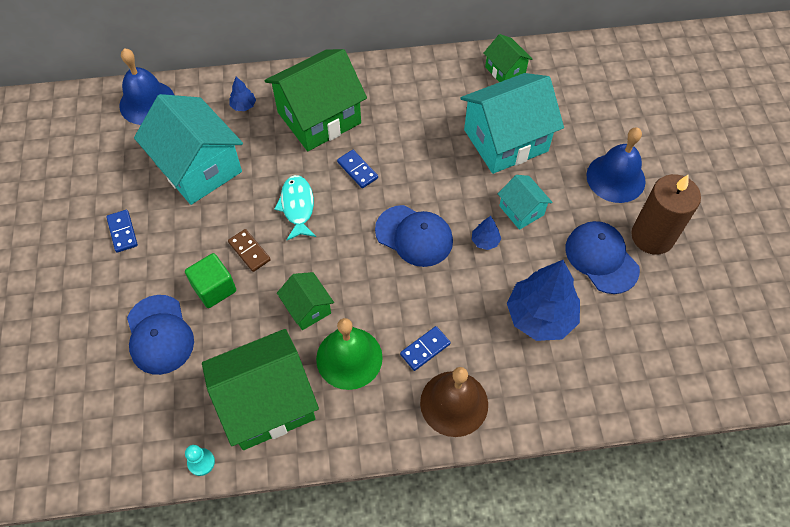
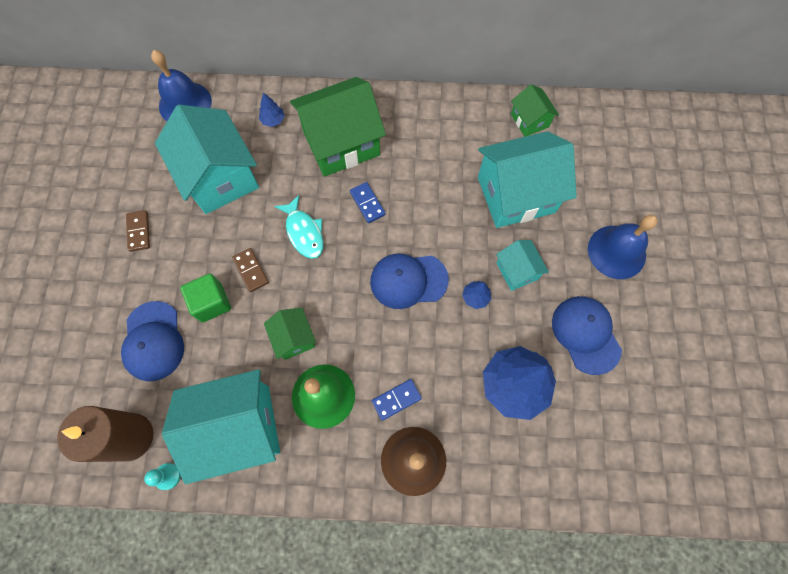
camera: 10 degrees right, 10 degrees up
(122, 232) = (139, 231): blue domino -> brown domino
(267, 403) = (239, 427): green house -> turquoise house
(297, 207) = (304, 232): turquoise fish -> turquoise fish turned 150 degrees clockwise
(414, 236) = (408, 280): blue cap -> blue cap turned 135 degrees clockwise
(652, 236) = (641, 320): brown candle -> brown candle (131, 437)

